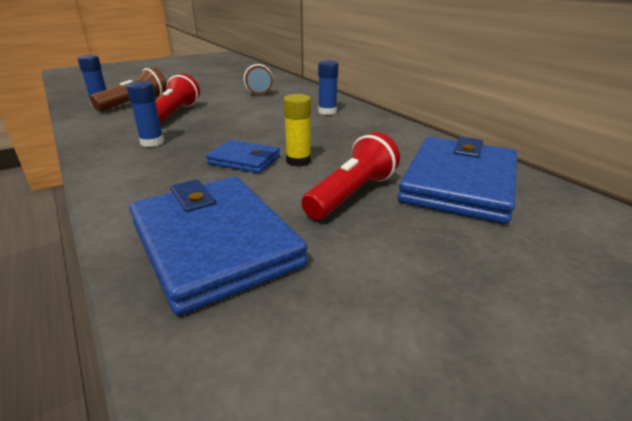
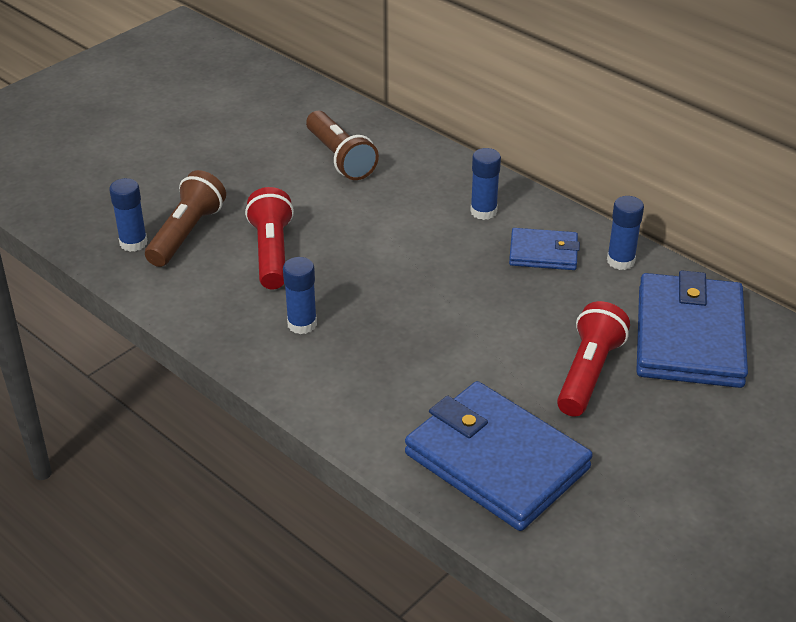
camera: 15 degrees left, 10 degrees up
(244, 160) = (442, 338): blue wallet -> blue wallet (543, 253)
(298, 161) = (505, 329): yellow glue stick -> none
(414, 139) = (620, 261): none -> blue glue stick

